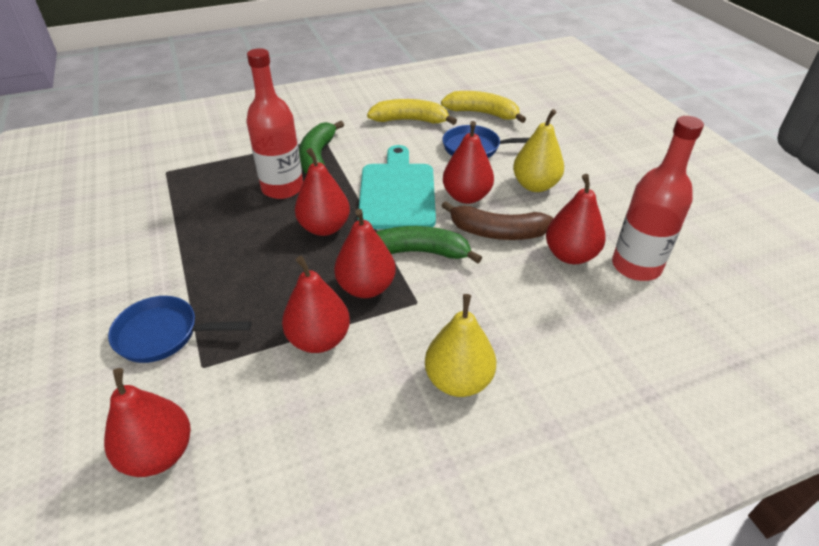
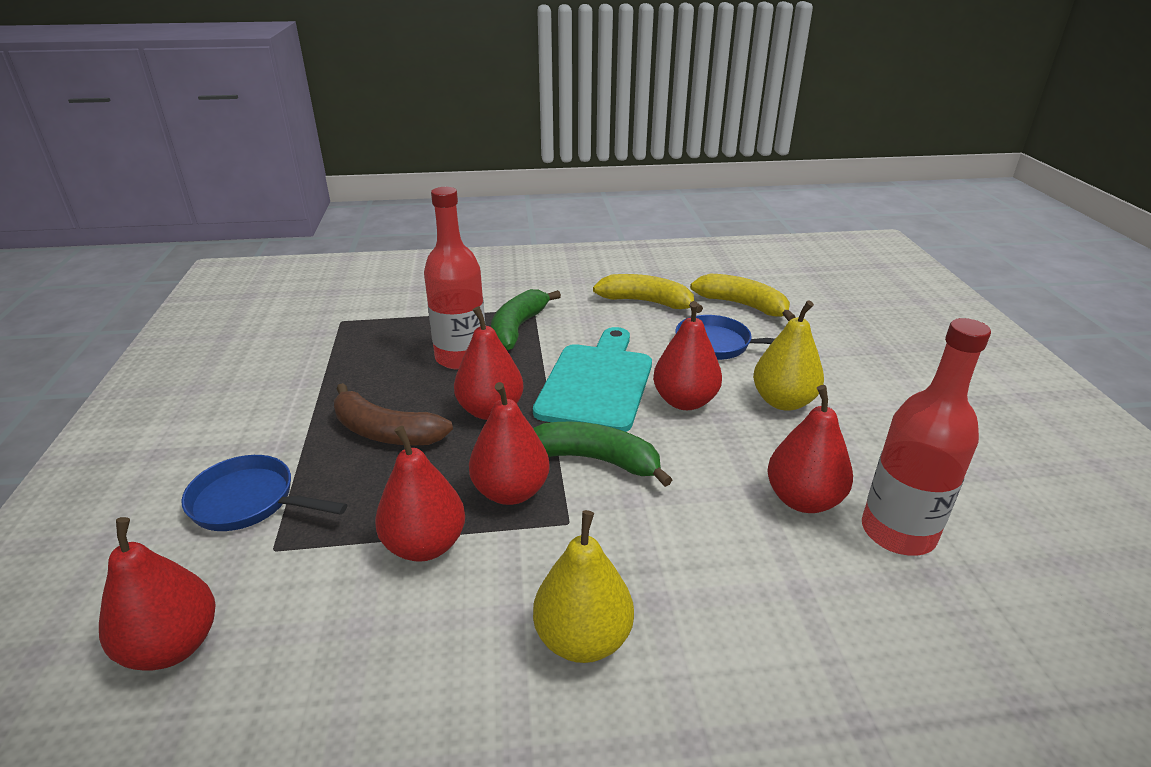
camera: 15 degrees right, 10 degrees down
(497, 232) = (709, 452): brown banana -> brown banana (385, 432)

